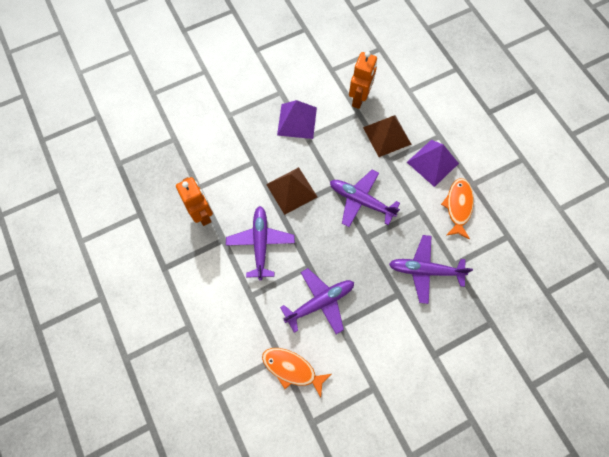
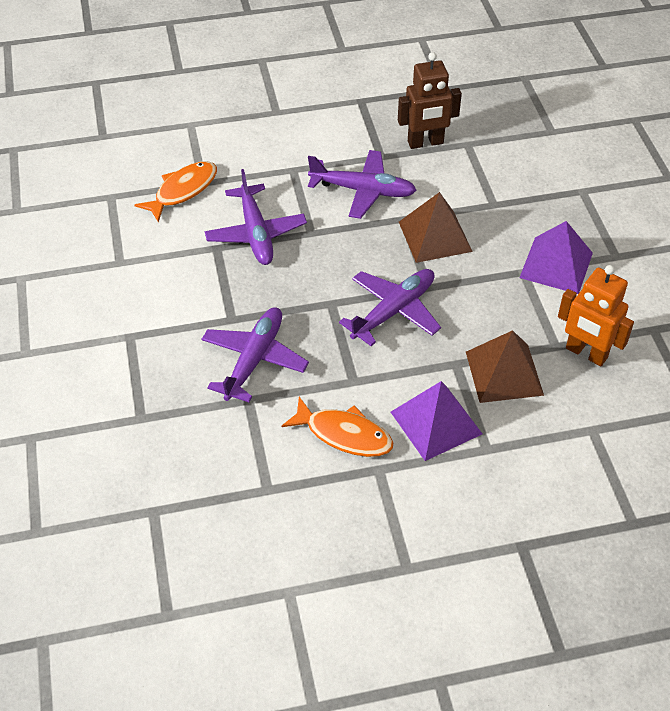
camera: 105 degrees right, 20 degrees down
(202, 214) = (425, 143): orange robot -> brown robot

